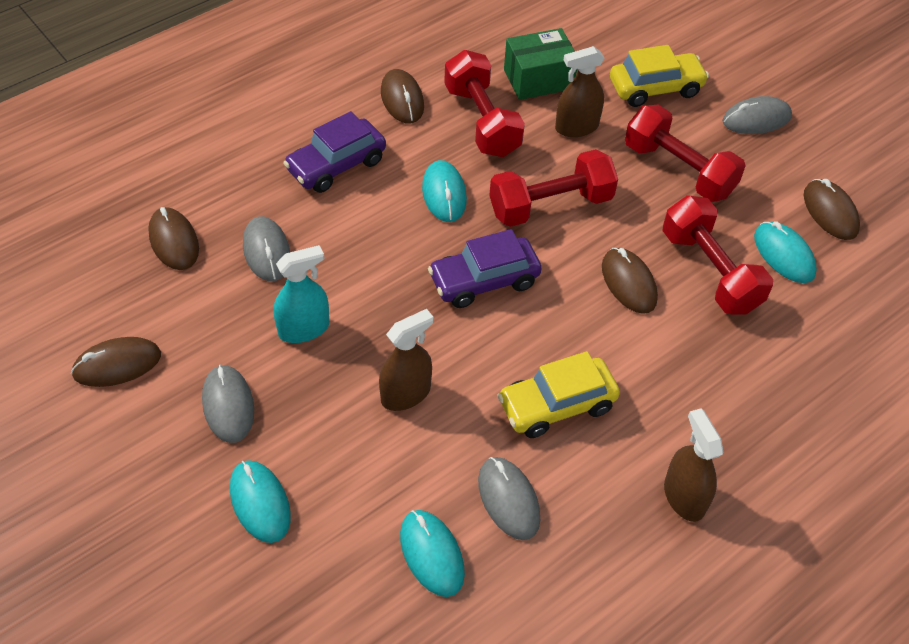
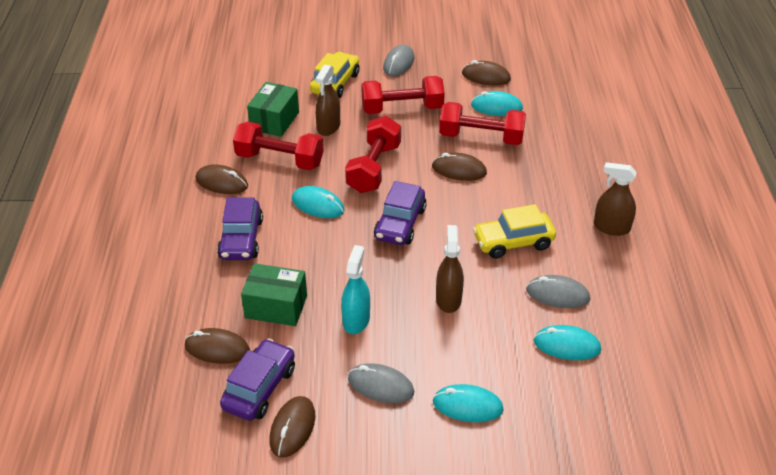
camera: 50 degrees left, 10 degrees down
(149, 306) = (260, 388): none -> purple car
(267, 251) = (276, 307): grey mouse -> green box
(556, 405) = (513, 242): yellow car -> yellow car turned 60 degrees clockwise

